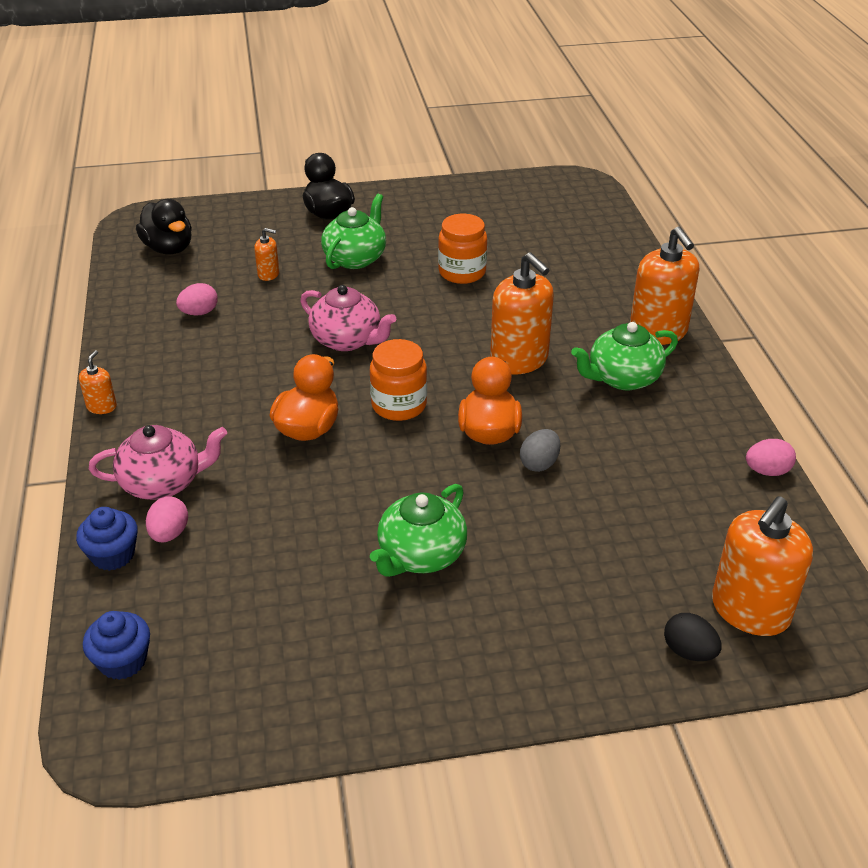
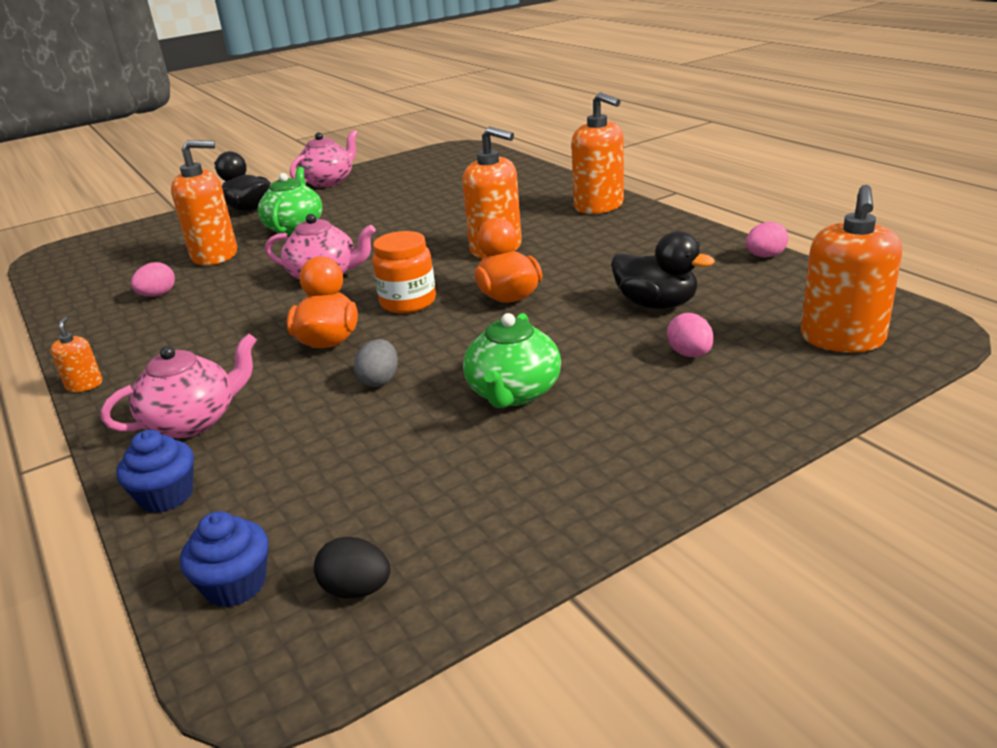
camera: 20 degrees left, 10 degrees down
(169, 248) = (98, 263): black duck -> black duck (656, 304)
(169, 534) = (226, 458): pink egg -> pink egg (690, 354)
(268, 274) = (215, 255): orange soap dispenser -> orange soap dispenser, size x2.15
(421, 195) = (328, 181): none -> pink teapot
(462, 272) = (401, 213): orange jar -> none
(539, 463) = (571, 303): grey egg -> grey egg (379, 380)
(623, 378) = (595, 237): green teapot -> none
(689, 651) = (821, 380): black egg -> black egg (357, 589)

